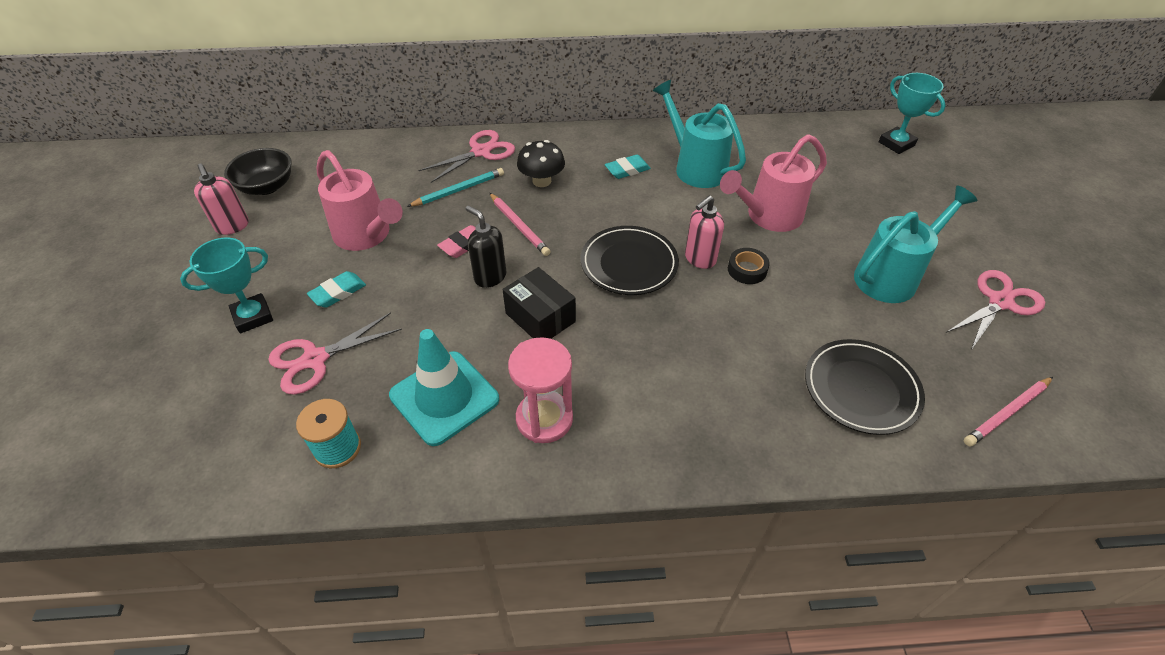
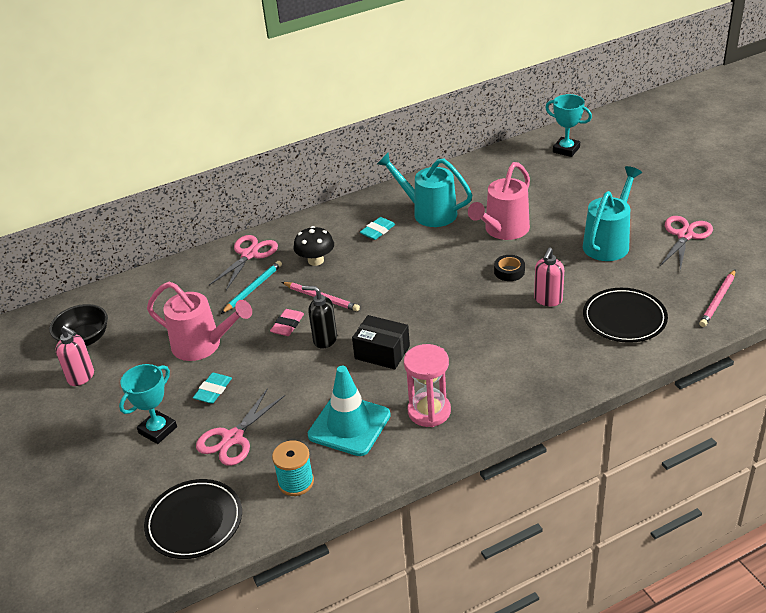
camera: 20 degrees left, 10 degrees down
(629, 264) = (422, 296): black plate -> black plate (194, 522)
(699, 259) = (471, 275): pink soap dispenser -> pink soap dispenser (548, 300)

